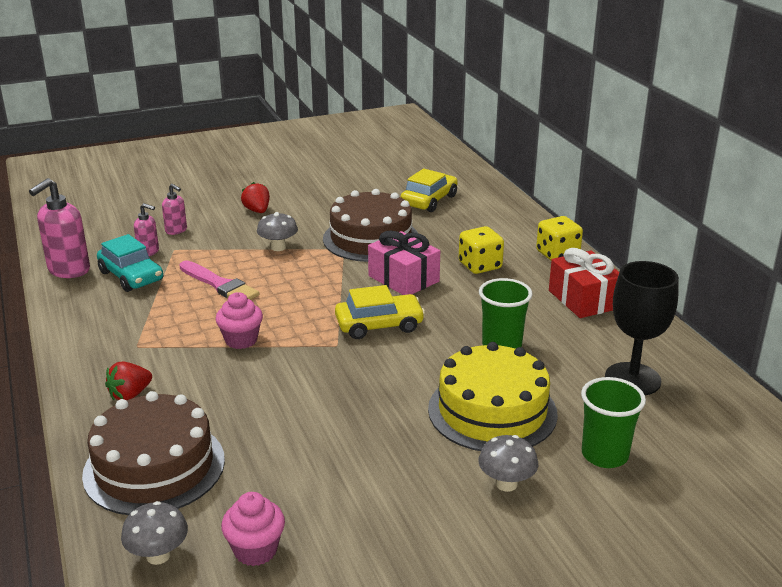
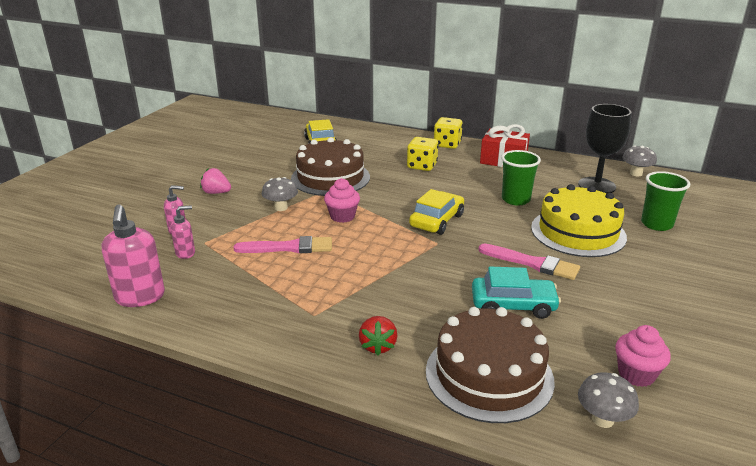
camera: 45 degrees left, 0 degrees up
(131, 276) = (207, 275): turquoise car -> turquoise car (513, 305)
(241, 340) = (376, 271): pink cupcake -> pink cupcake (342, 216)
(257, 211) = (216, 193): red strawberry -> pink strawberry
(379, 411) = (532, 263): none -> pink brush
(403, 279) = (396, 190): pink gift -> none
(506, 484) = (653, 261): grey mushroom -> grey mushroom (636, 173)

